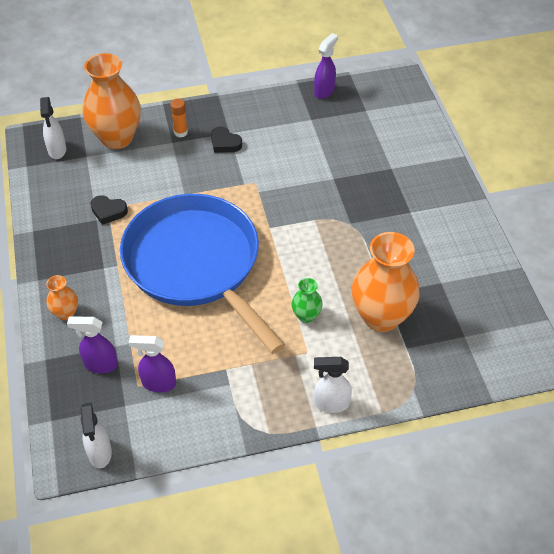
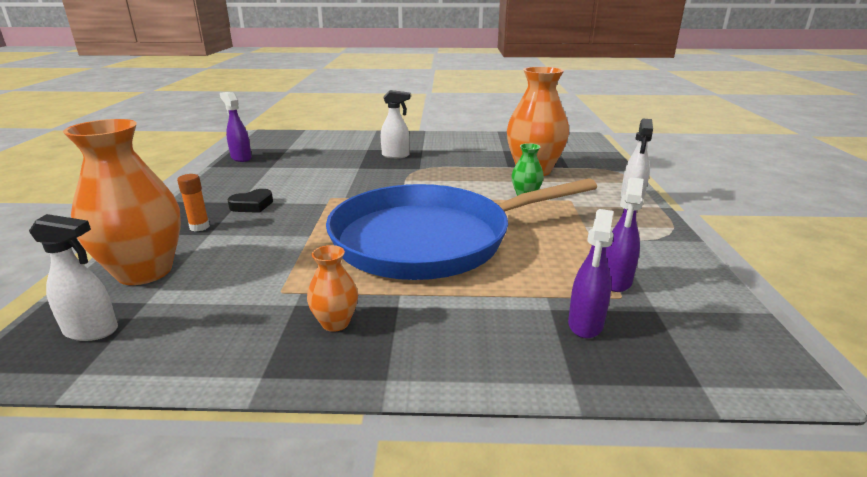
camera: 75 degrees left, 25 degrees down
(66, 313) = (476, 351): orange vase -> orange vase (335, 323)
(100, 453) = (747, 339): white spray bottle -> white spray bottle (396, 155)
(108, 211) = (288, 292): black heart -> none

